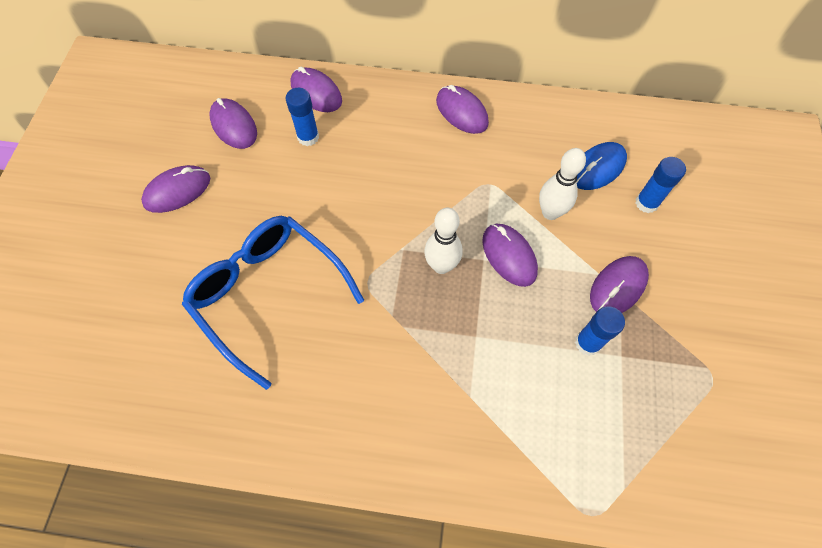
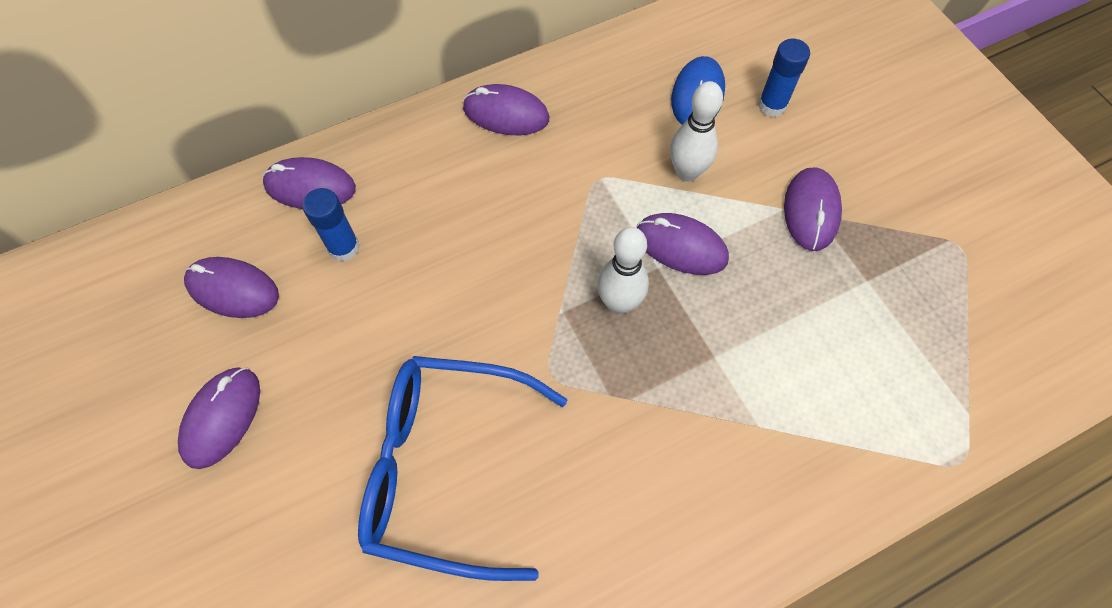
camera: 35 degrees left, 0 degrees up
(587, 343) = (827, 289): blue glue stick -> none

